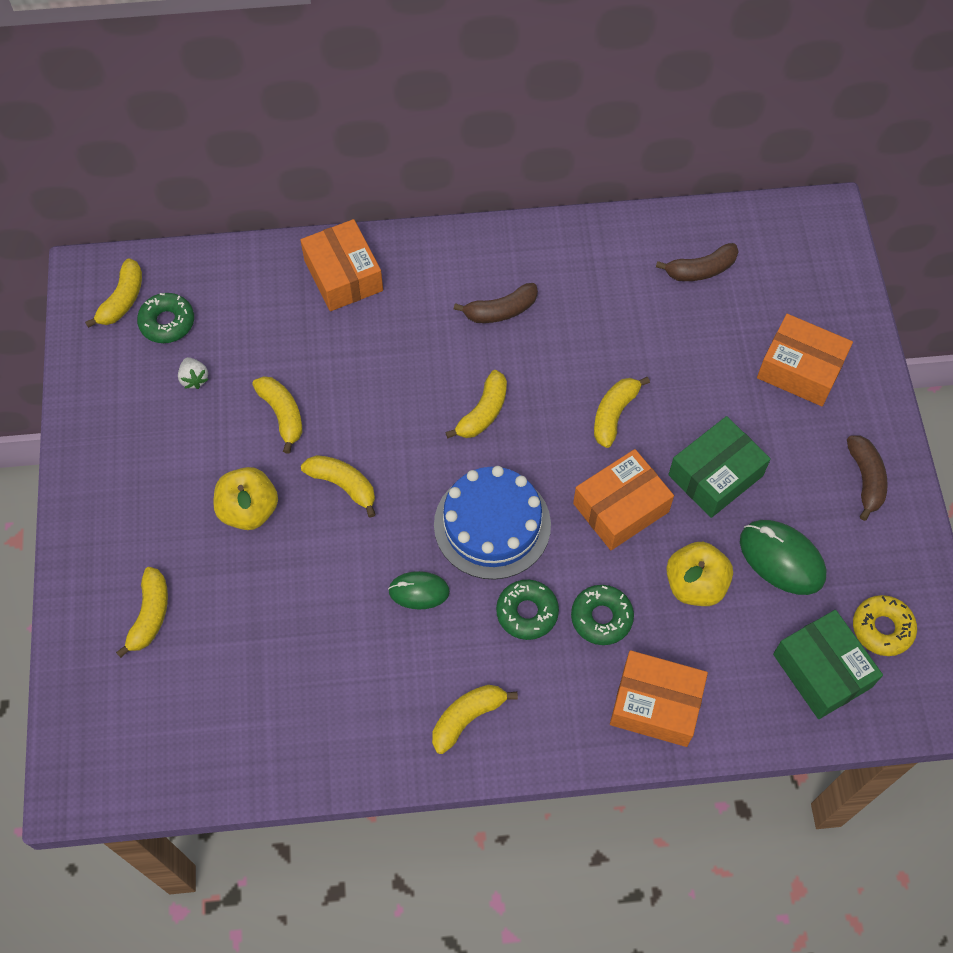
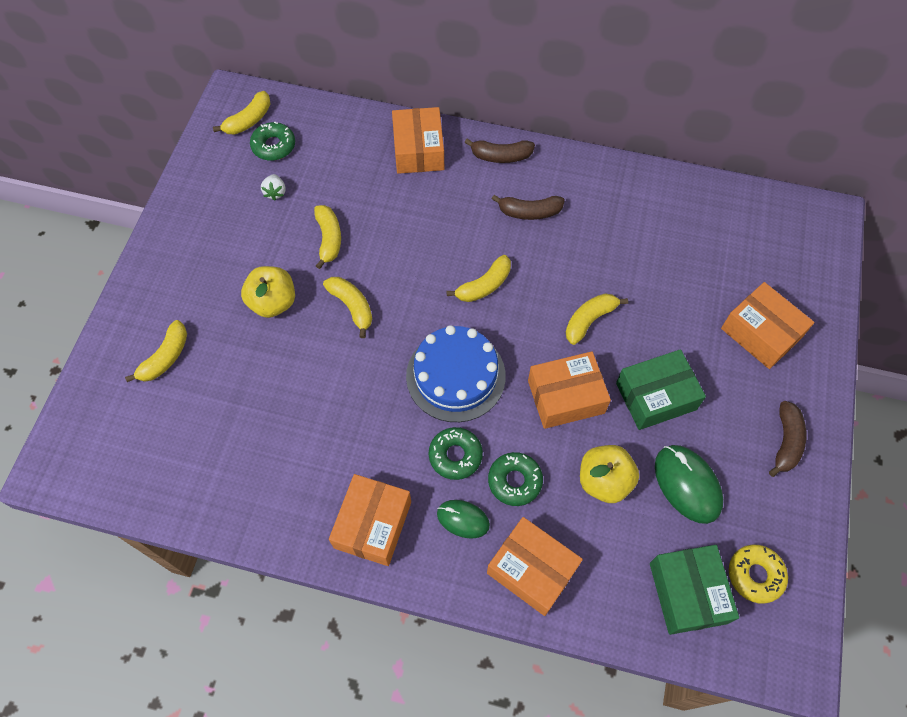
camera: 20 degrees right, 0 degrees up
(419, 591) = (376, 409): green mouse -> green mouse (463, 519)
(467, 717) = (372, 524): yellow banana -> orange box
(700, 270) = (705, 228): brown banana -> brown banana (501, 156)

